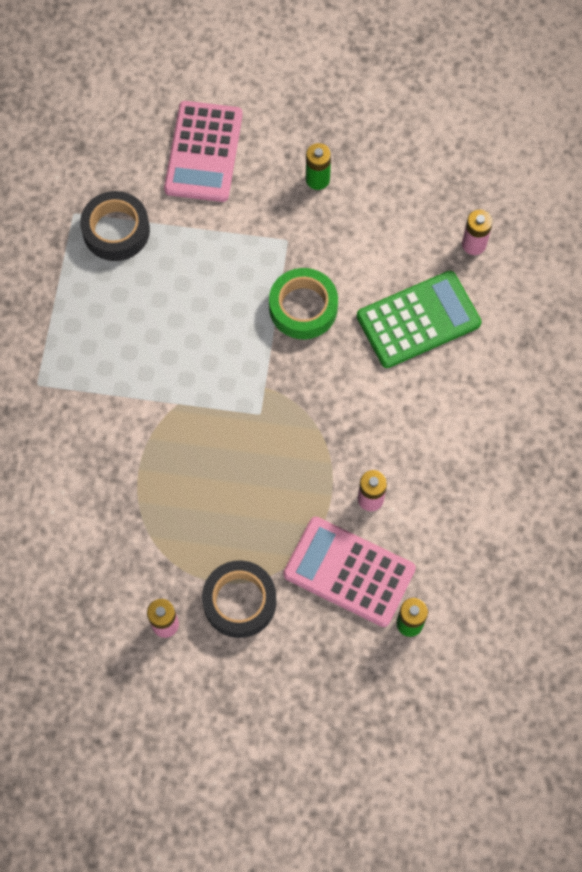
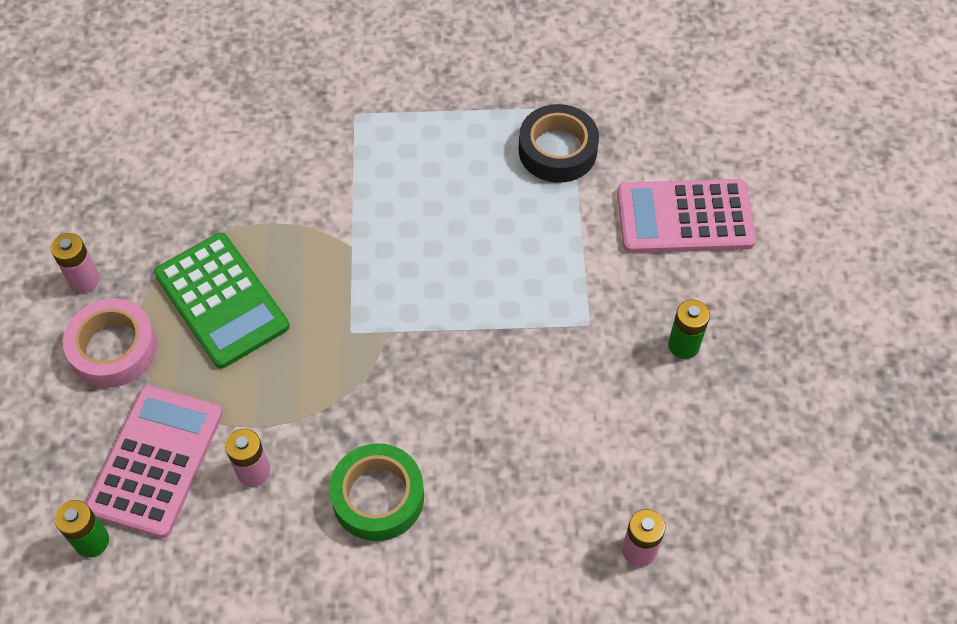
camera: 80 degrees right, 10 degrees down
(239, 601) = (114, 349): black tape -> pink tape
(303, 308) = (500, 356): green tape -> green tape (378, 497)
(418, 320) = (510, 494): green calculator -> green calculator (221, 300)

